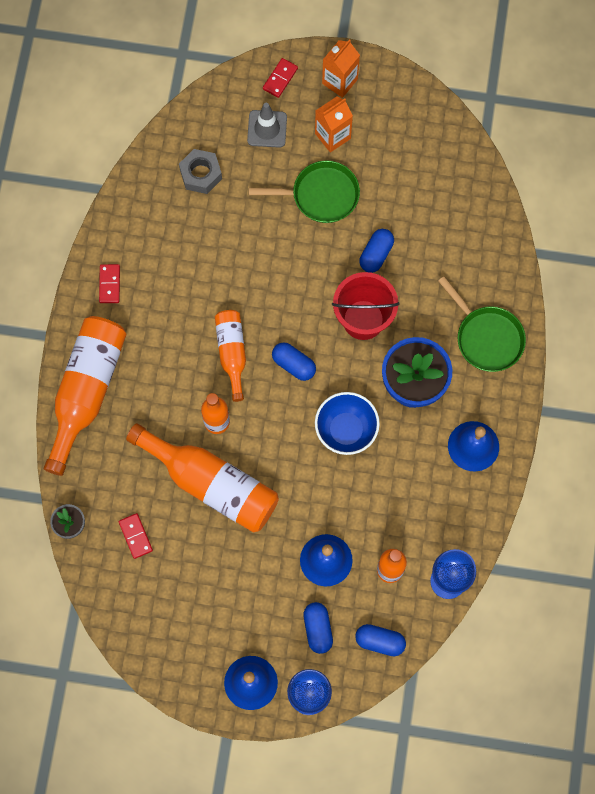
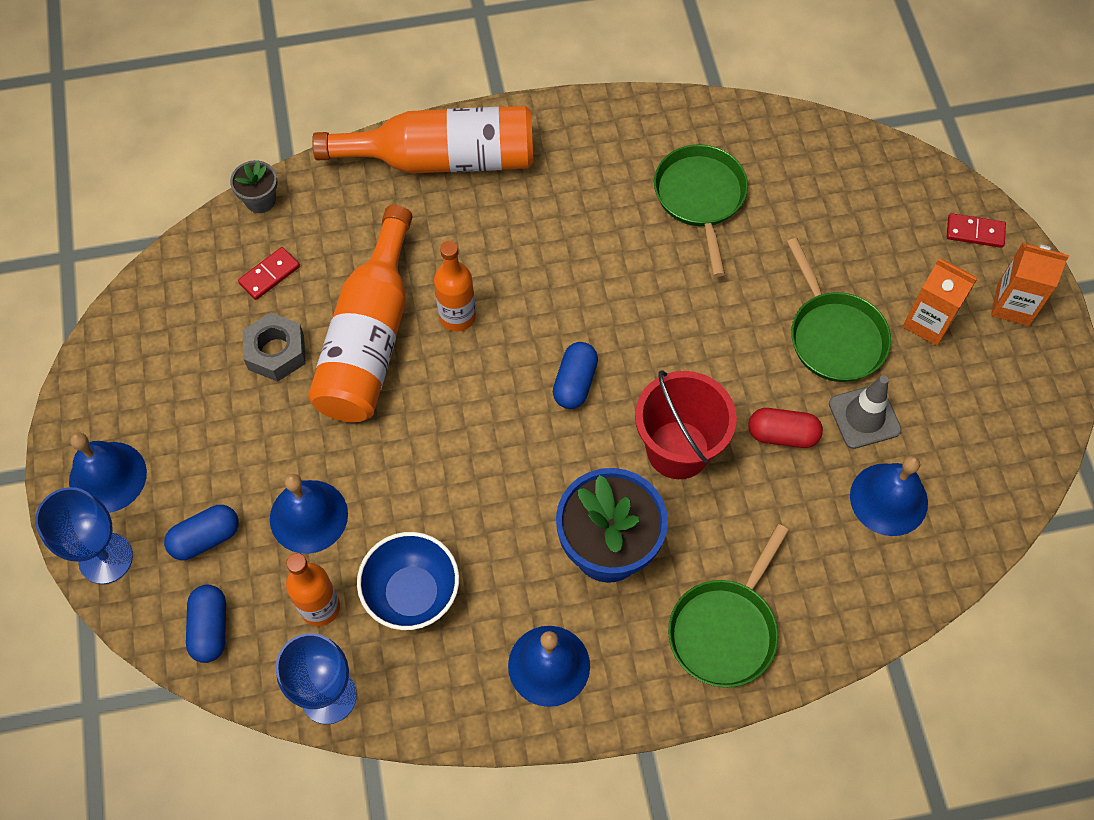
camera: 70 degrees right, 10 degrees down
(109, 284) = (593, 136): red domino -> none
(187, 234) = (700, 198): none -> green pan
(201, 174) = (791, 186): grey nut -> grey nut (276, 352)
(232, 353) = (560, 303): orange bottle -> none
(267, 129) = (895, 240): grey traffic cone -> grey traffic cone (864, 417)
(346, 430) = (507, 480): blue bowl -> blue bowl (412, 594)
(376, 254) = (782, 435): blue capsule -> red capsule
(439, 211) = (888, 499): none -> blue bell

